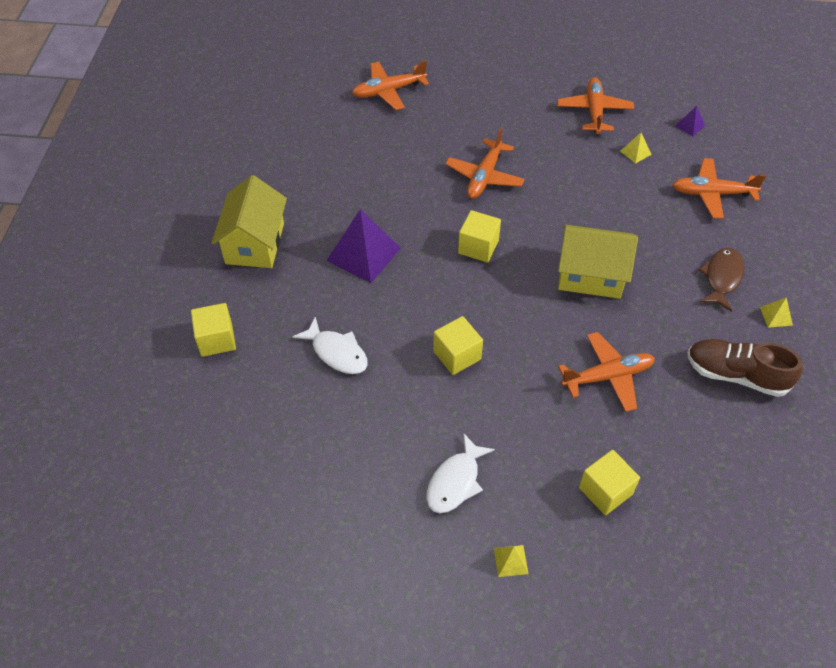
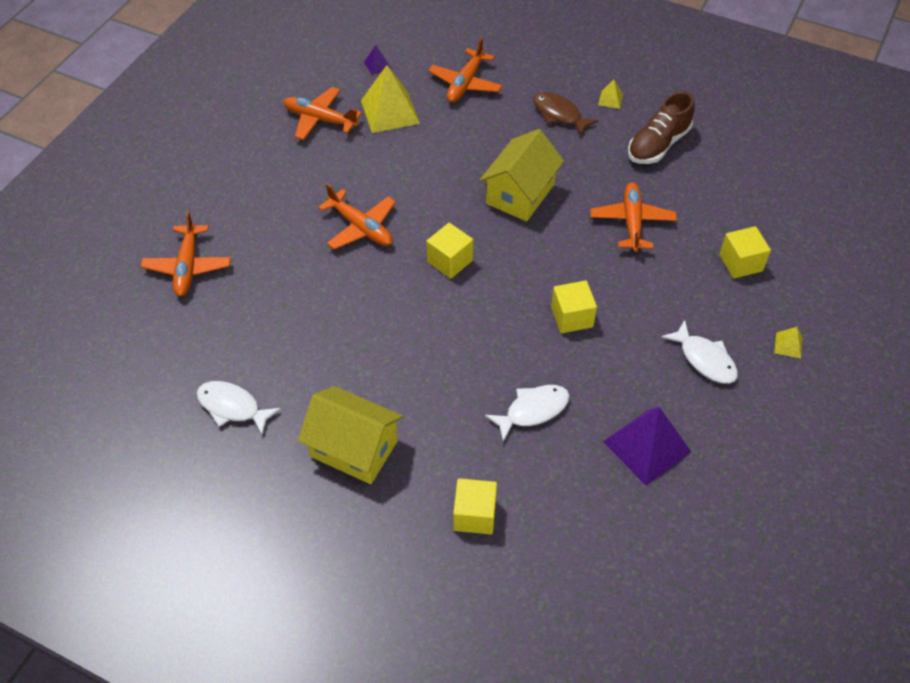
camera: 70 degrees left, 0 degrees up
(267, 161) = (232, 407): none -> white fish
(363, 254) = (416, 354): purple pyramid -> purple pyramid (647, 446)
(635, 152) = (390, 112): yellow pyramid -> yellow pyramid, size x2.22

